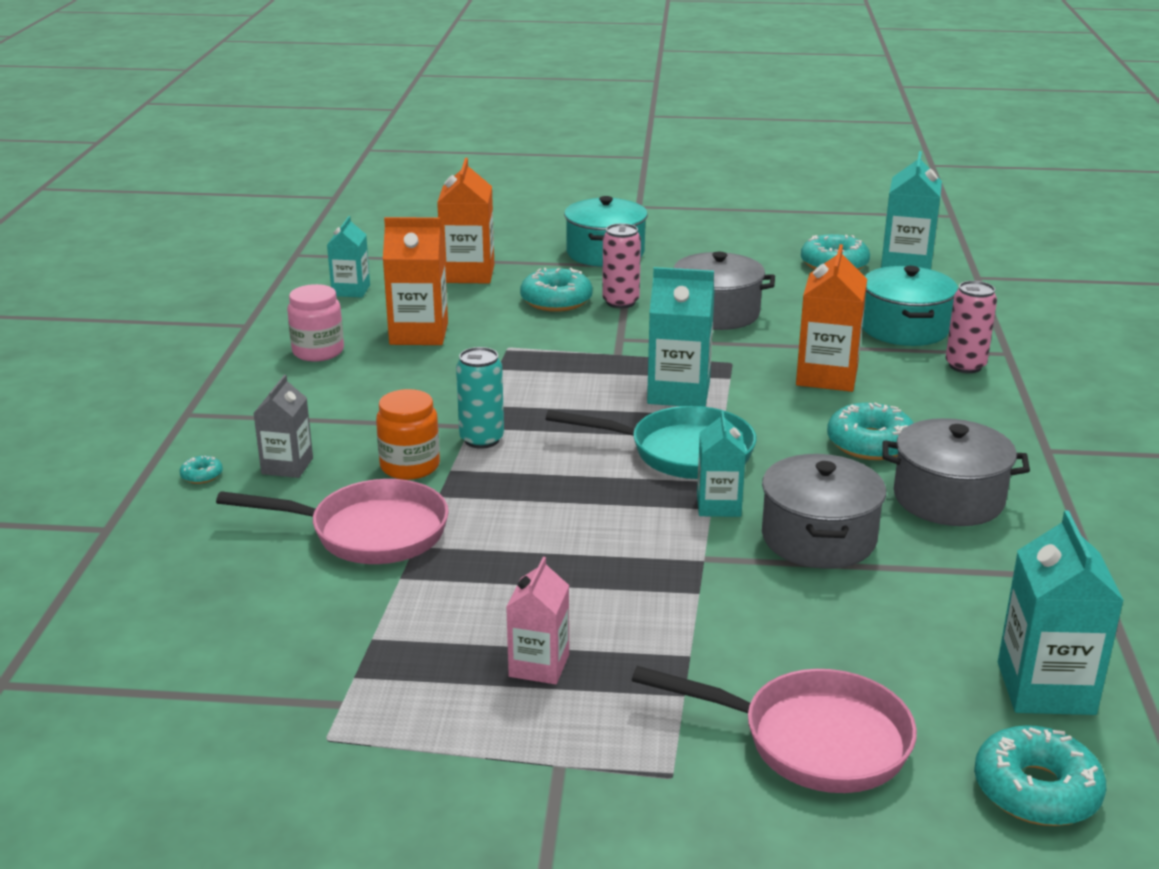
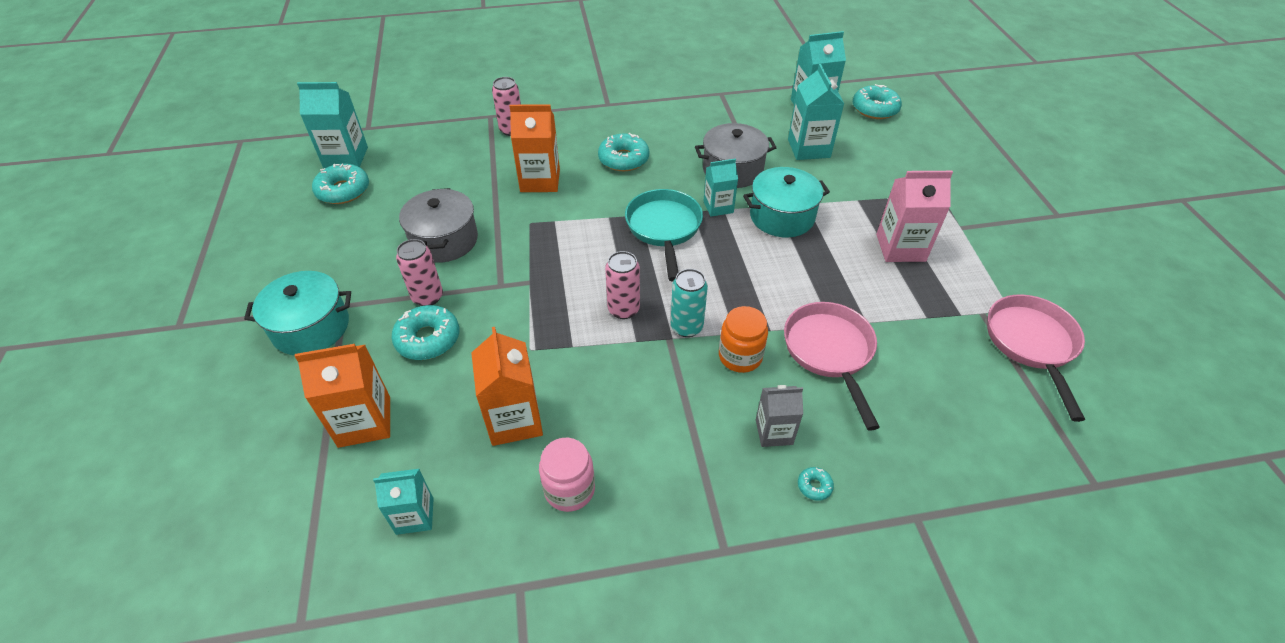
camera: 105 degrees left, 20 degrees up
(537, 404) = (623, 309): none -> pink can
(539, 665) = (900, 248): pink carton -> pink carton, size x1.58
(678, 393) = (583, 241): turquoise carton -> turquoise carton (808, 148)
(812, 740) = (888, 160): pink pan -> pink pan (1031, 344)
(904, 328) = (459, 154): turquoise pot -> turquoise pot (782, 216)
(948, 498) = (672, 132): grey pot -> none

